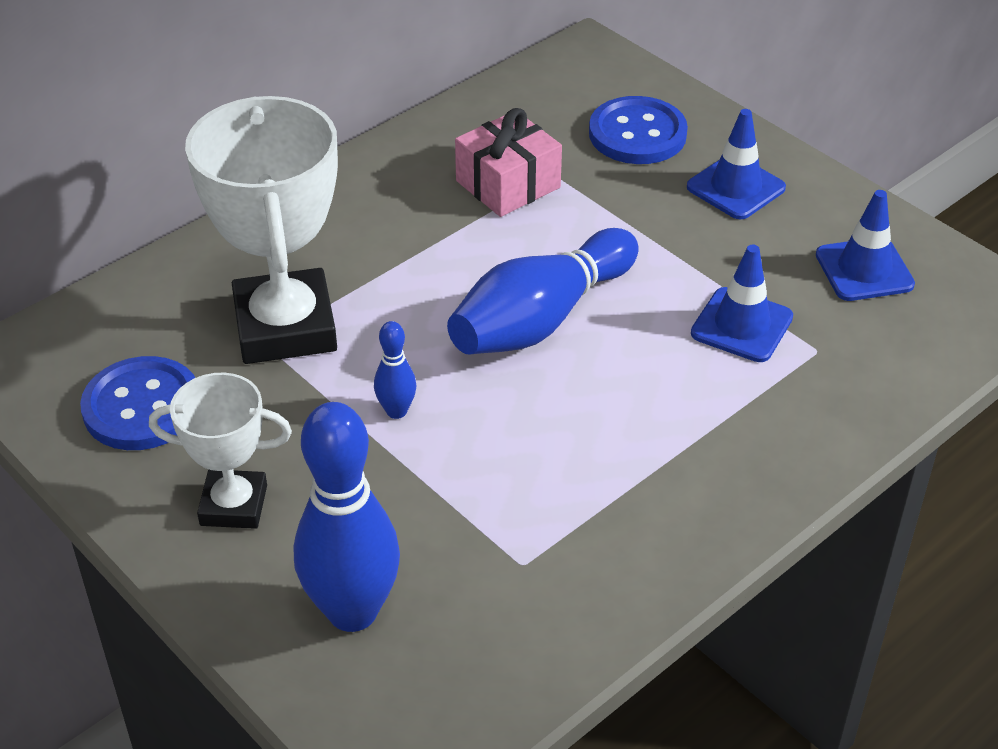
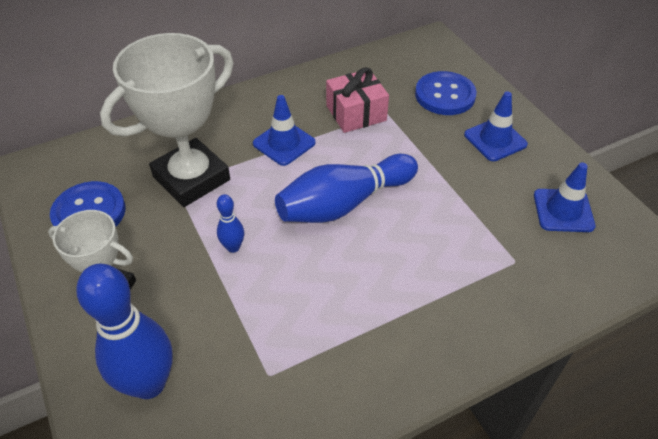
camera: 15 degrees right, 5 degrees up
(285, 327) = (191, 178): white trophy -> white trophy turned 45 degrees clockwise
(741, 325) = (470, 233): blue traffic cone -> blue traffic cone (284, 143)

